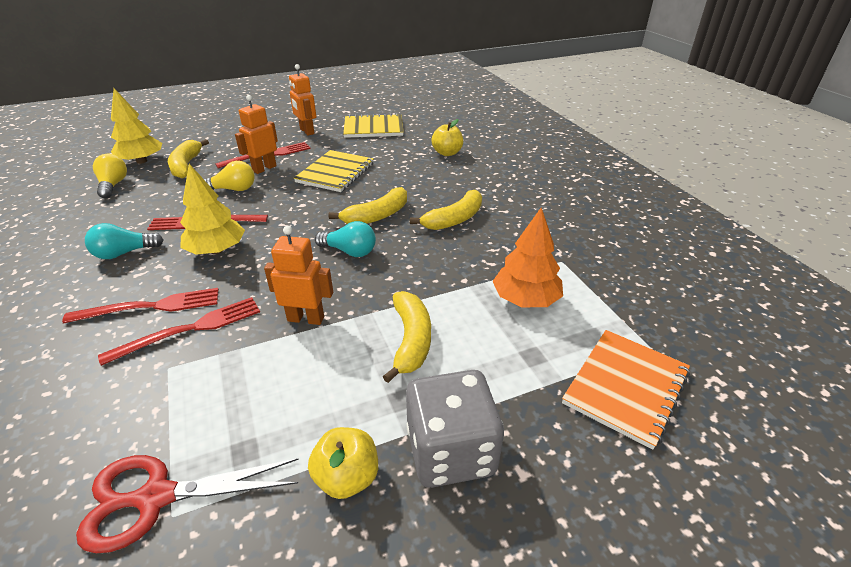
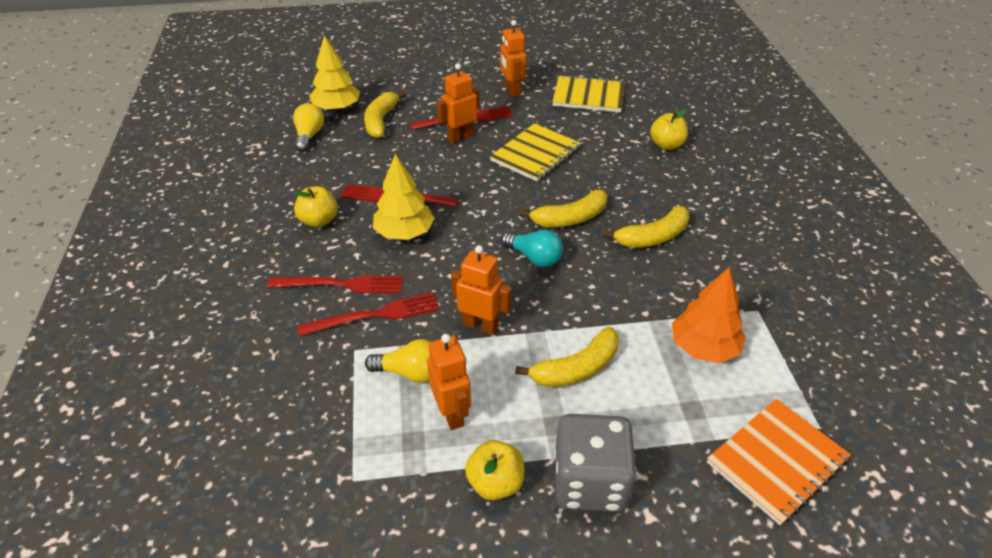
camera: 15 degrees right, 5 degrees up
(124, 253) = (319, 221): turquoise light bulb -> yellow apple
(155, 497) = (341, 462): red scissors -> none
(233, 189) = (426, 160): yellow light bulb -> yellow light bulb (410, 373)
(286, 411) = (452, 413): none -> orange robot
(411, 340) = (576, 368): yellow banana -> yellow banana turned 45 degrees clockwise

